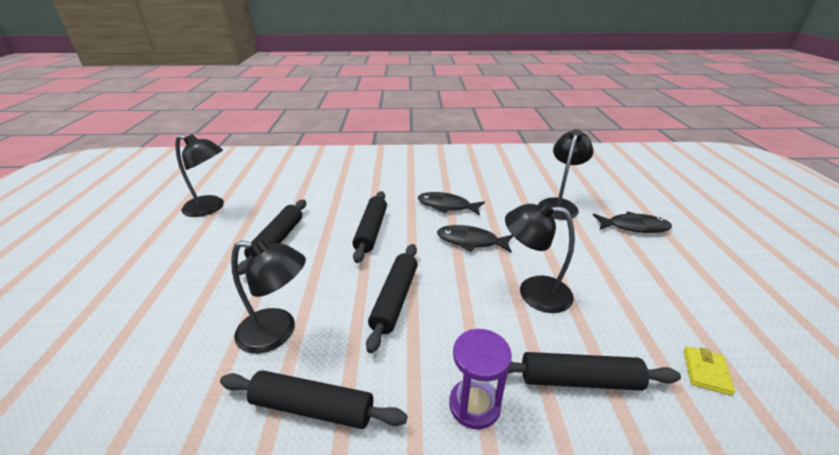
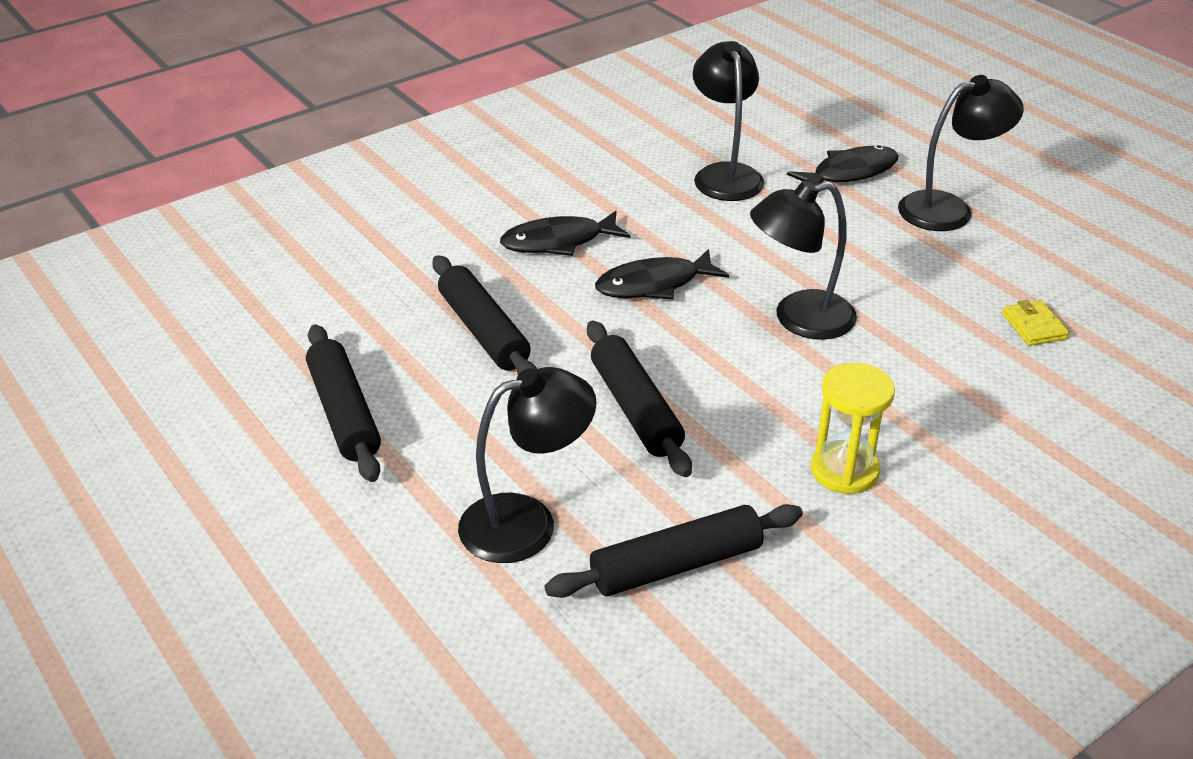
camera: 35 degrees left, 5 degrees up
(211, 208) = (120, 417): black lamp -> black lamp (948, 209)
(474, 405) = (844, 470): purple hourglass -> yellow hourglass
(579, 380) = (925, 394): black rolling pin -> none

